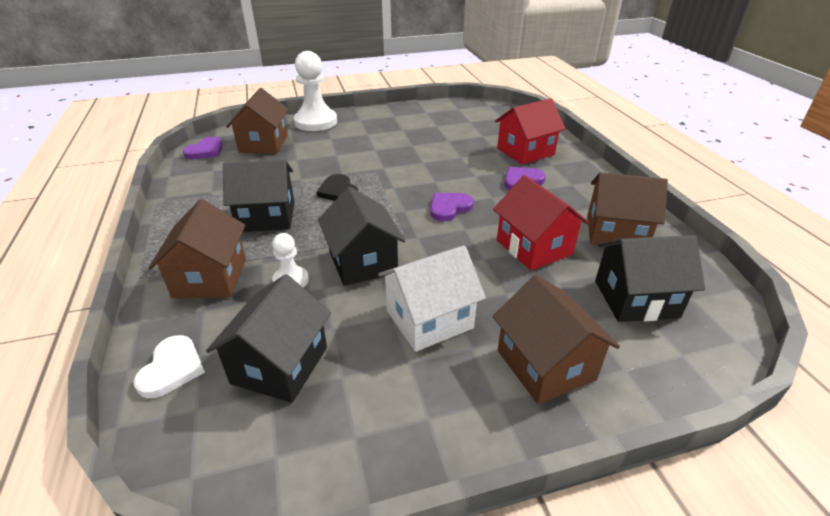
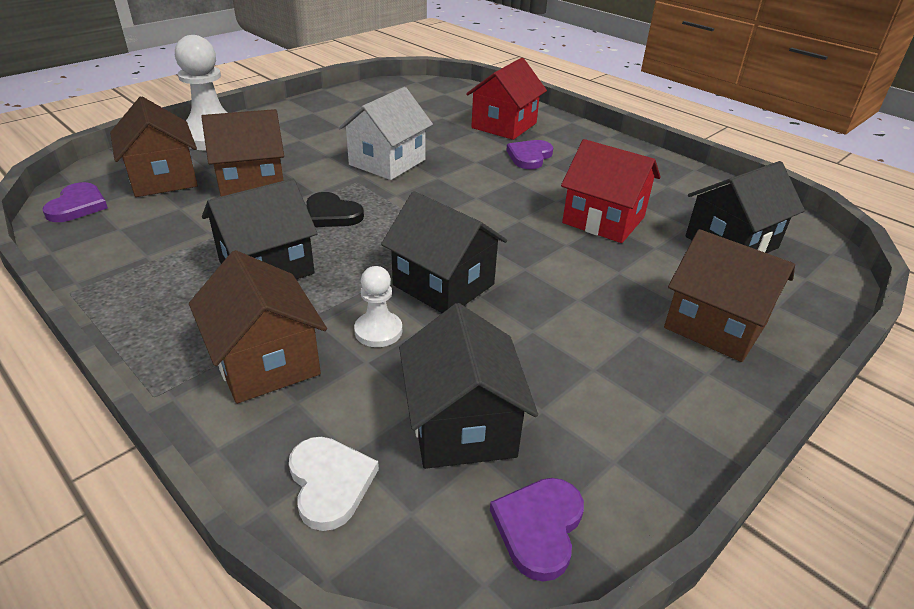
camera: 30 degrees left, 0 degrees up
(429, 319) = (573, 320): white house -> white house (387, 162)
(449, 208) = (481, 202): purple heart -> purple heart (539, 527)
(616, 232) = (661, 187): brown house -> brown house (252, 182)

